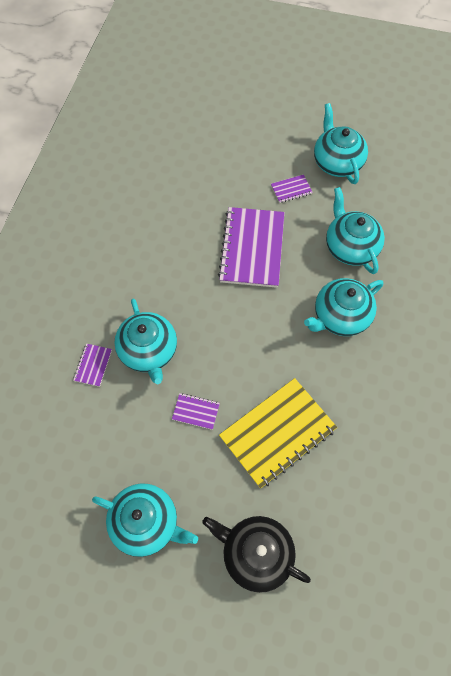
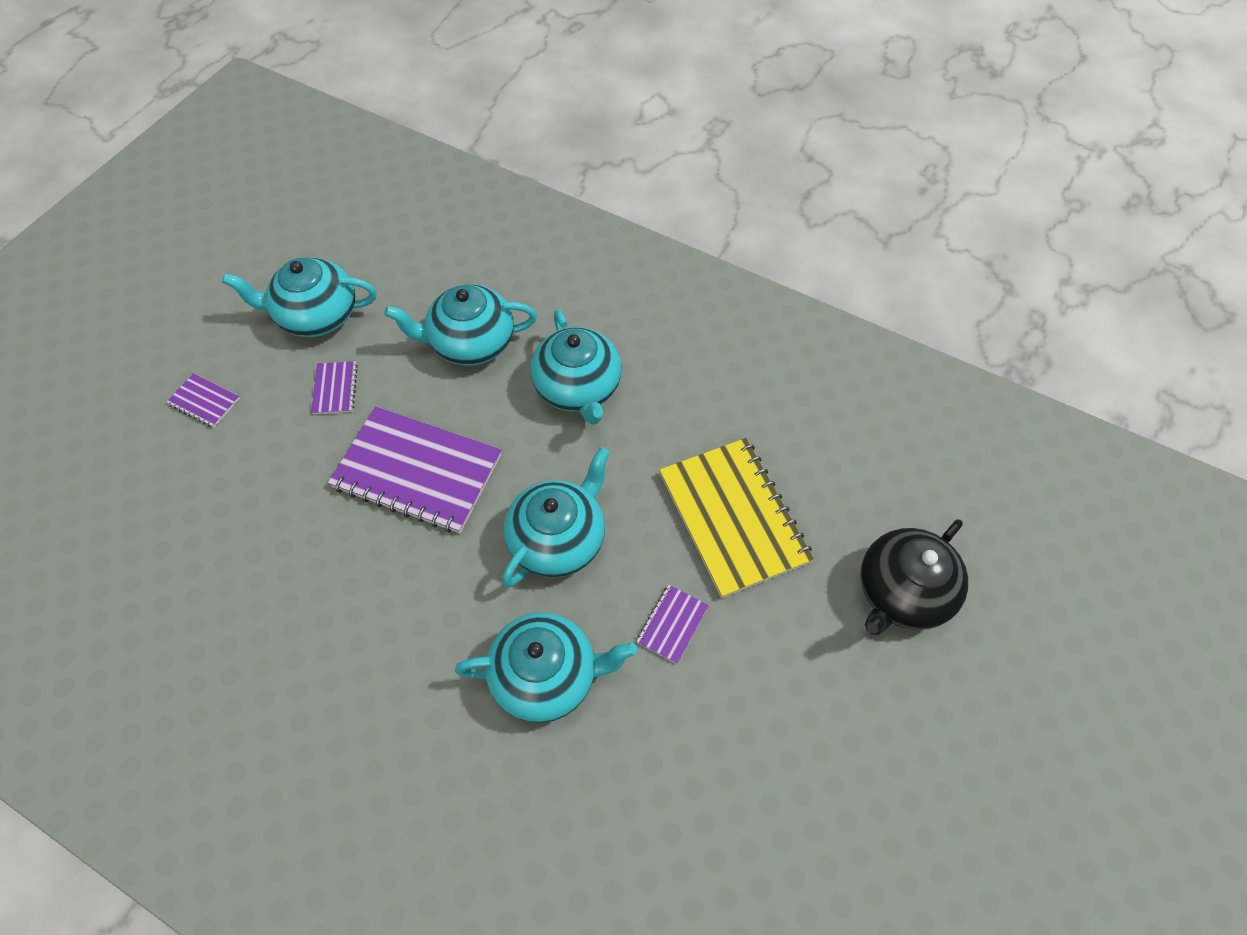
camera: 75 degrees left, 5 degrees down
(93, 365) = (543, 779): purple notebook -> purple notebook (204, 401)
(146, 523) = (835, 741): turquoise teapot -> turquoise teapot (558, 539)

